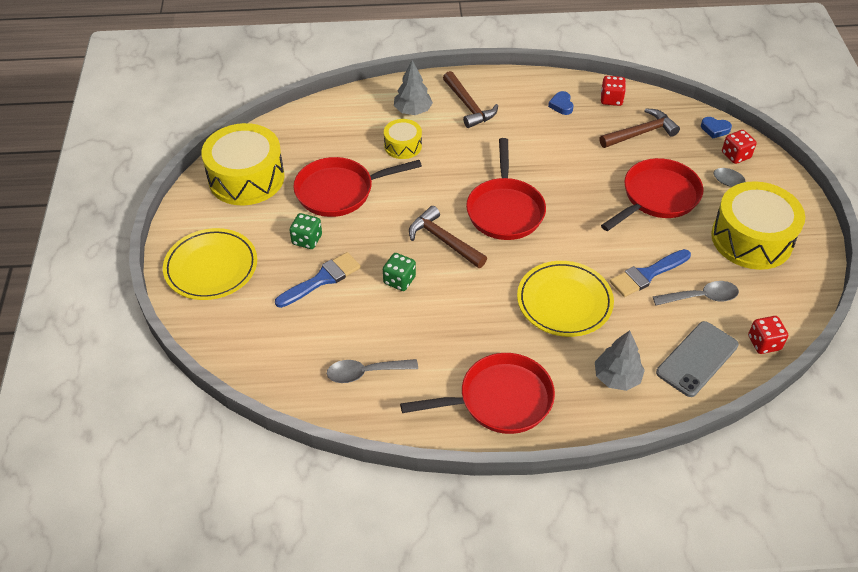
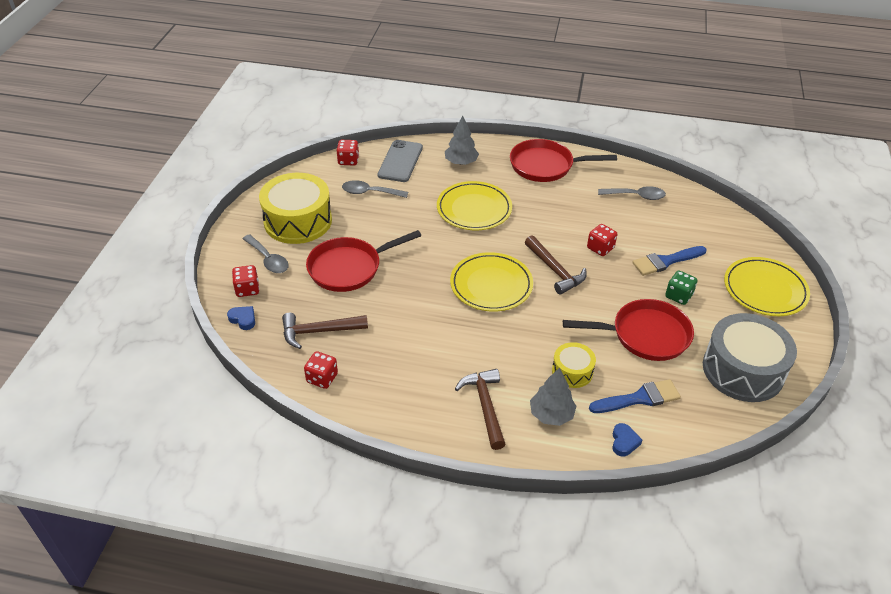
camera: 165 degrees left, 5 degrees down
(246, 178) = (743, 370): yellow drum -> grey drum
(399, 280) = (600, 248): green dice -> red dice
(505, 210) = (491, 285): red pan -> yellow plate
(561, 105) = (381, 383): blue heart -> blue heart (624, 442)
(647, 274) = (399, 214): blue brush -> blue brush (639, 398)
(697, 359) = (400, 161): grey phone -> grey phone turned 45 degrees counterclockwise

